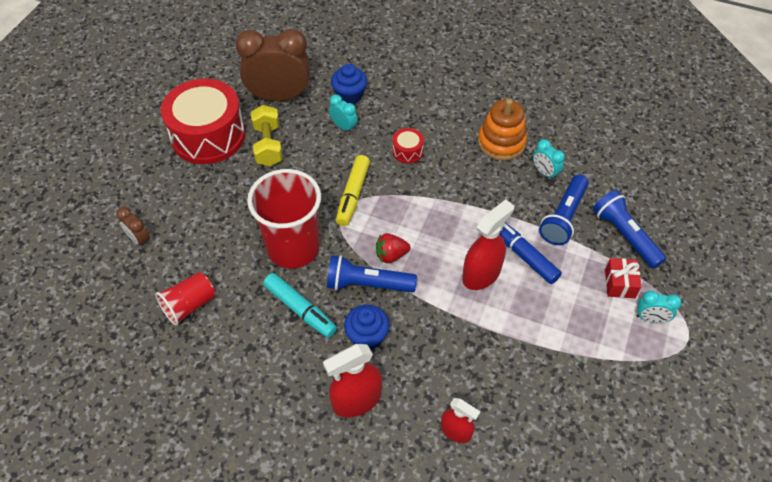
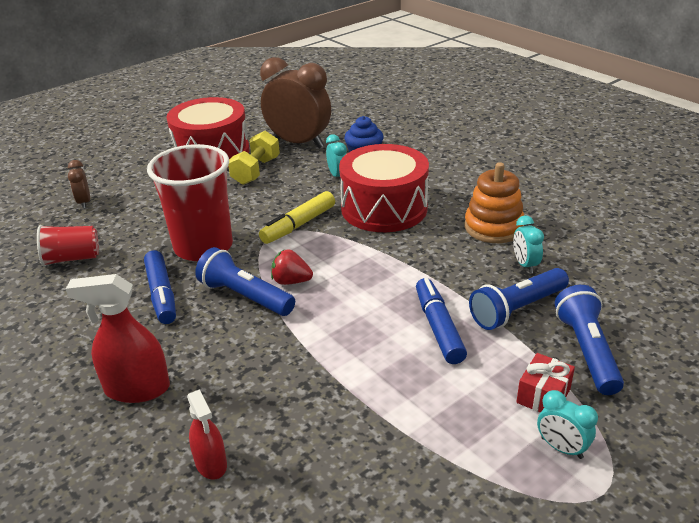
camera: 30 degrees right, 20 degrees down
(300, 309) = (161, 294): turquoise marker -> blue marker
(367, 337) = (202, 339): blue cupcake -> none
(407, 151) = (384, 208): red drum -> red drum, size x2.41
(481, 274) = (374, 328): red spray bottle -> none

